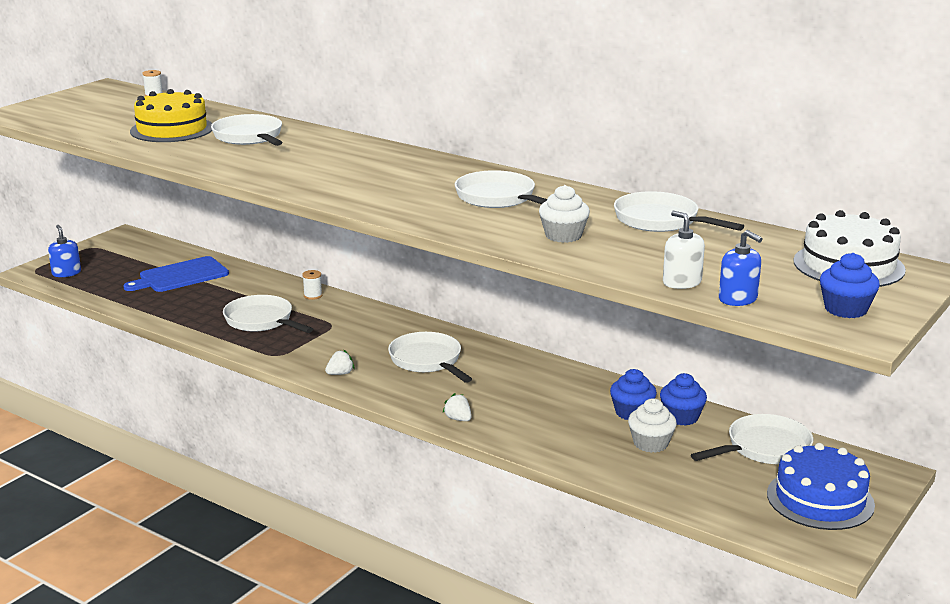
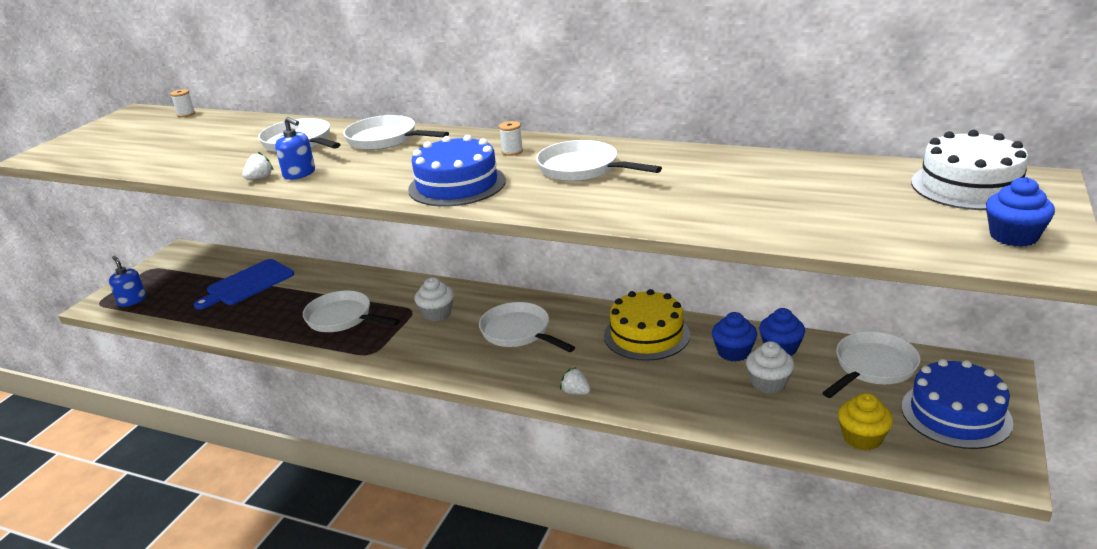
camera: 10 degrees left, 5 degrees up
(172, 129) = (216, 146): yellow cake -> yellow cake (646, 335)
(313, 296) = (382, 282): white spool -> white spool (512, 151)
(340, 373) = (440, 362): white strawberry -> white strawberry (260, 178)
(375, 194) = (457, 185): none -> blue cake
(563, 236) = (673, 200): white cupcake -> white cupcake (437, 314)
(660, 221) = (755, 168): white pan -> white pan (386, 140)
(681, 282) = (829, 233): white soap dispenser -> none
(713, 501) = (862, 438): none -> yellow cupcake
(738, 299) = (900, 243): blue soap dispenser -> blue soap dispenser (299, 174)

